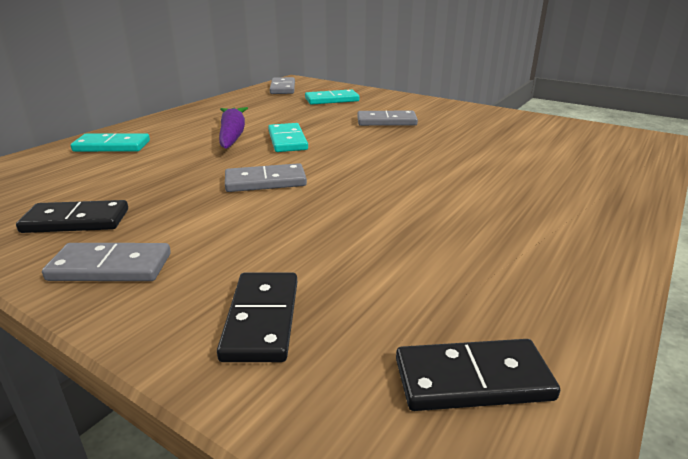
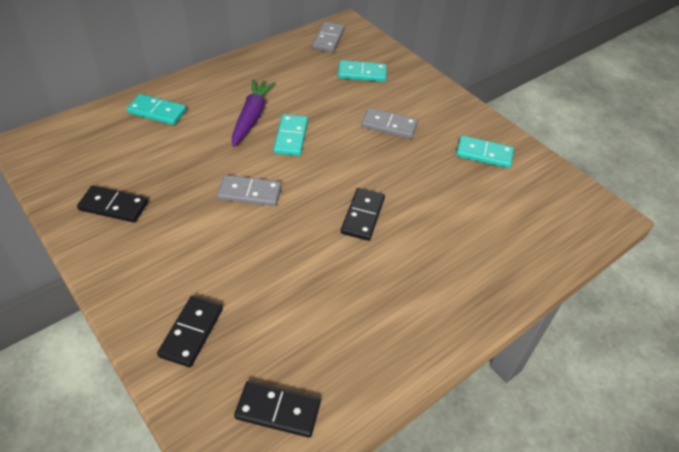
camera: 15 degrees right, 20 degrees up
(110, 267) = (124, 260): grey domino -> none
(415, 176) = (362, 216): none -> black domino
(496, 124) = (484, 154): none -> turquoise domino

